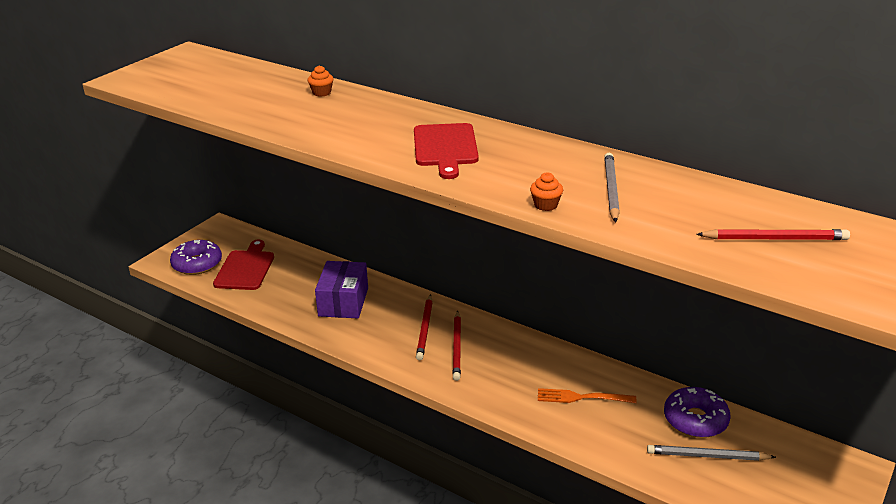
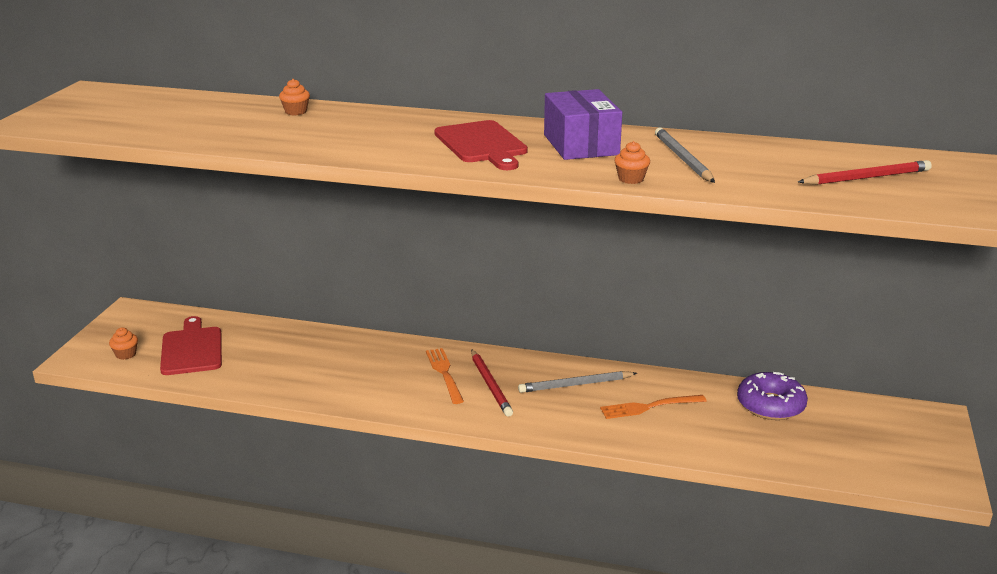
camera: 20 degrees left, 5 degrees down
(197, 264) = (126, 354): purple donut -> orange cupcake
(343, 302) = (333, 363): purple box -> purple box (581, 145)
(425, 329) = (444, 373): red pencil -> orange fork
(707, 456) = (800, 434): grey pencil -> grey pencil (576, 385)

